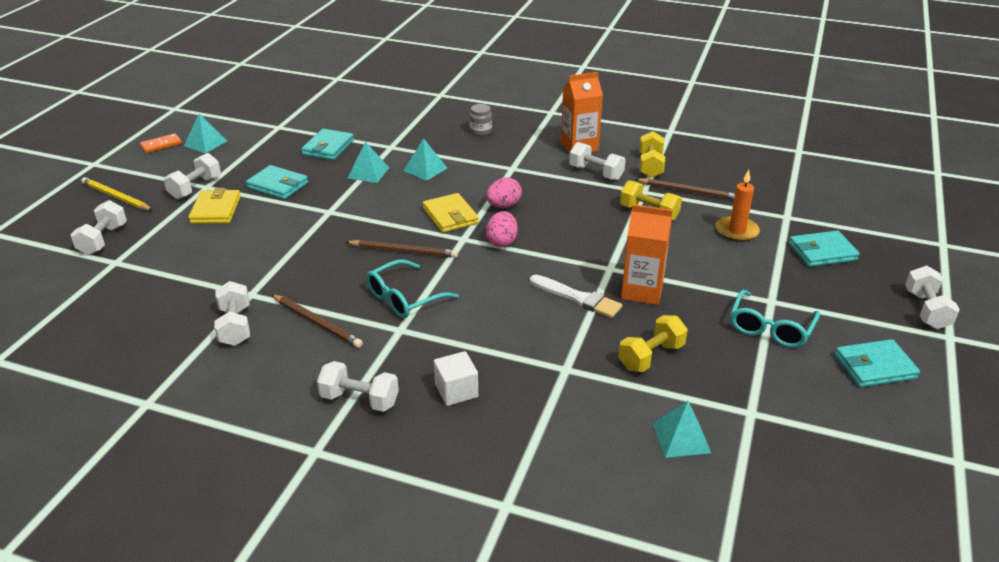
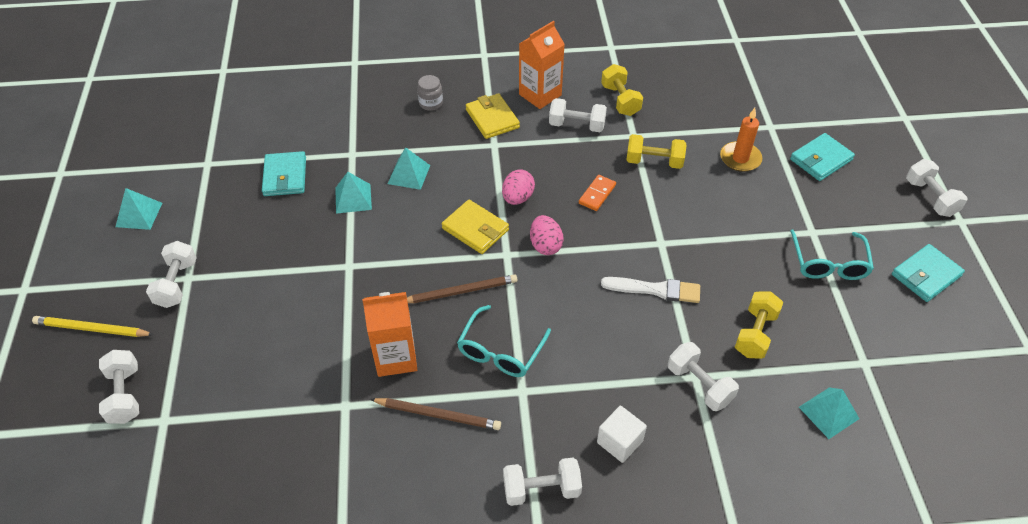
camera: 25 degrees left, 15 degrees up
(161, 145) = (86, 234): orange domino -> orange domino (597, 194)
(215, 210) = (223, 307): yellow wallet -> yellow wallet (492, 119)
(235, 326) = (359, 452): white dumbbell -> white dumbbell (699, 385)
(278, 185) = (268, 249): turquoise wallet -> none
(642, 291) = (704, 260): orange carton -> orange carton (396, 357)
(688, 191) = (672, 122): brown pencil -> none

